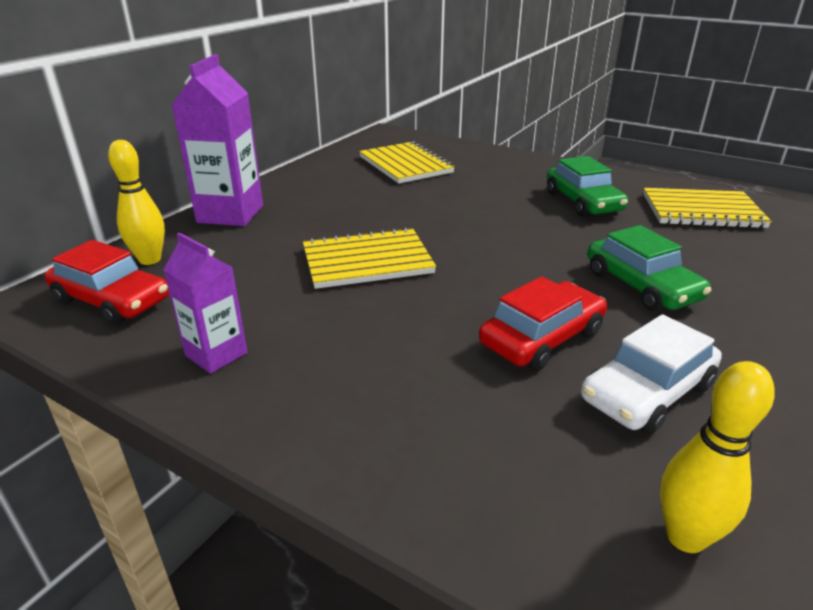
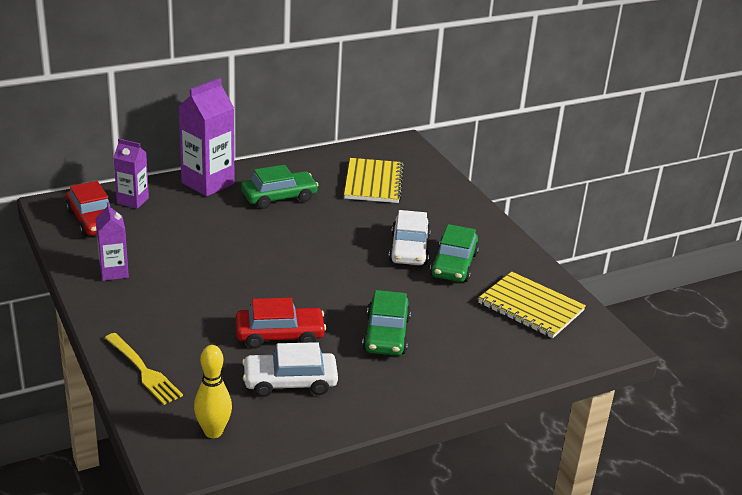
camera: 30 degrees right, 0 degrees up
(150, 260) = (133, 201): yellow bowling pin -> purple carton
(330, 202) = (279, 197): none -> green car
(367, 261) = (248, 250): yellow notebook -> none
(442, 488) = (143, 371): none -> yellow fork
(524, 203) = (409, 249): none -> white car

